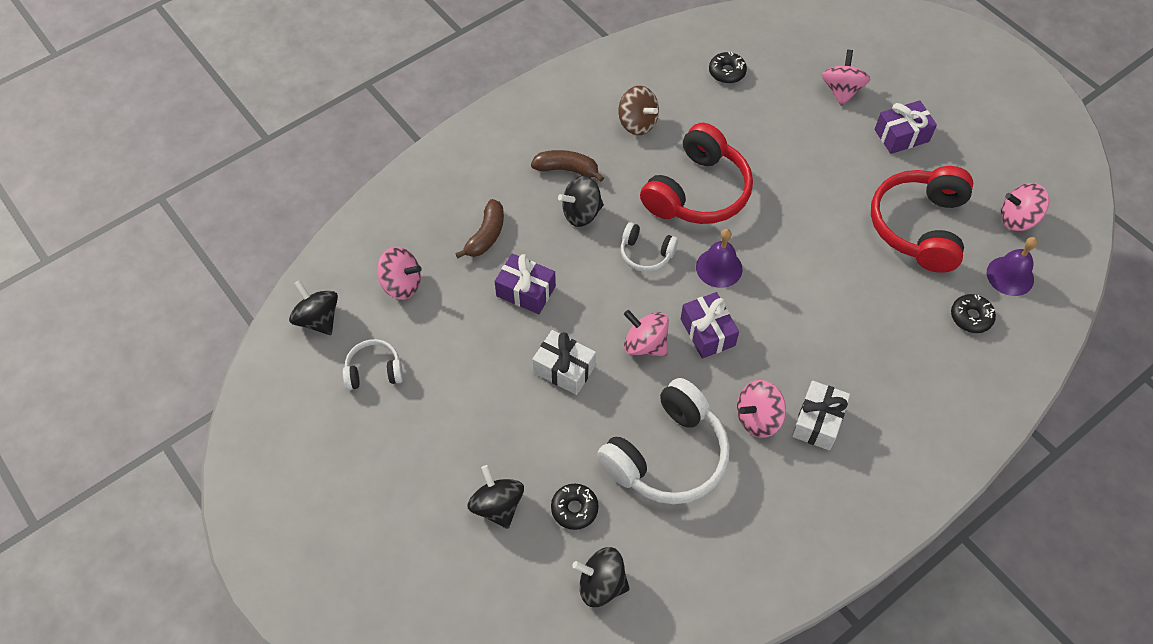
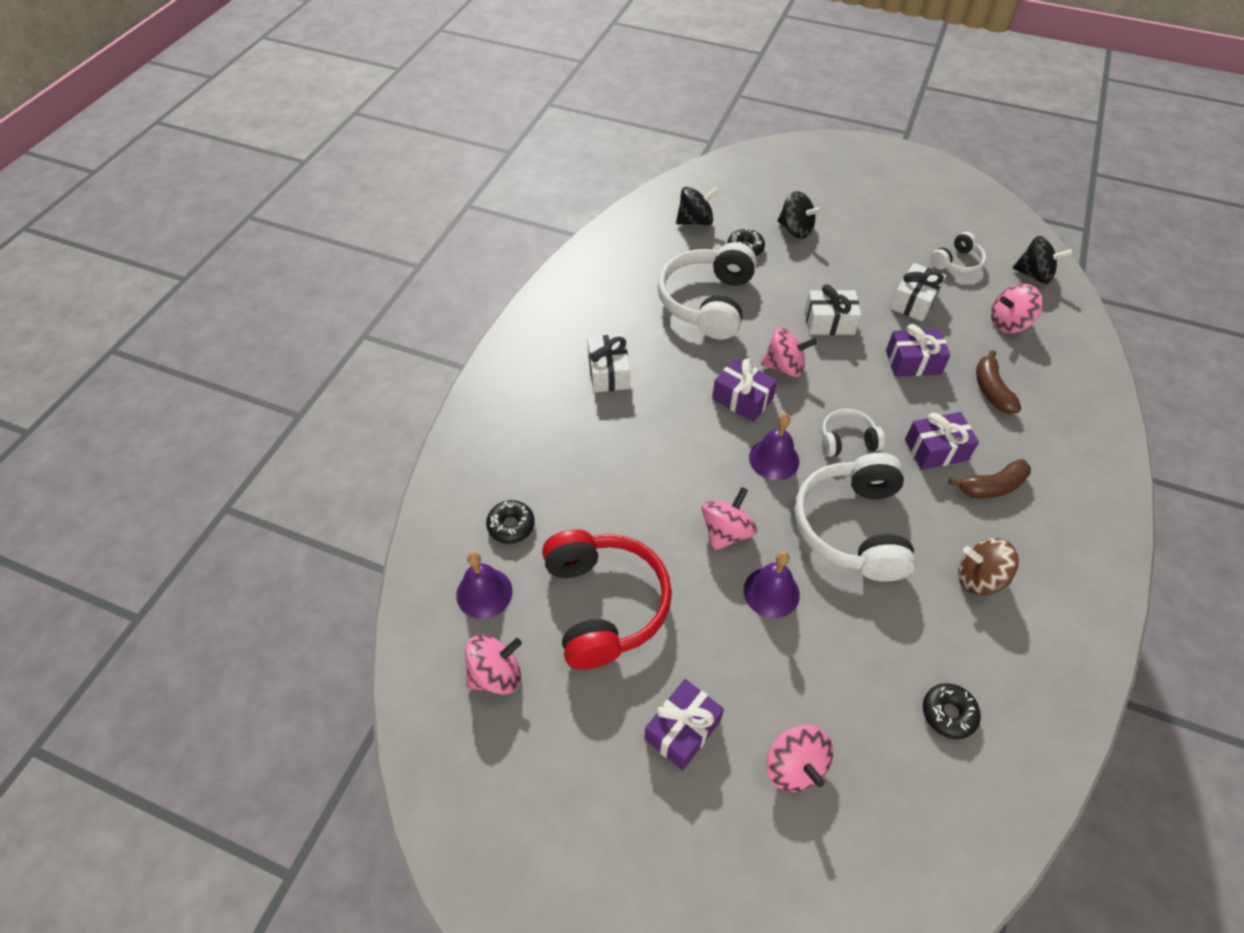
camera: 150 degrees right, 5 degrees down
(463, 349) = (914, 302): none -> white gift
(581, 213) = (936, 450): black spinning top -> purple gift
(698, 192) = (852, 527): red headphones -> white headphones
(758, 418) = (657, 354): pink spinning top -> pink spinning top (726, 532)
(790, 180) = (771, 592): none -> purple bell

